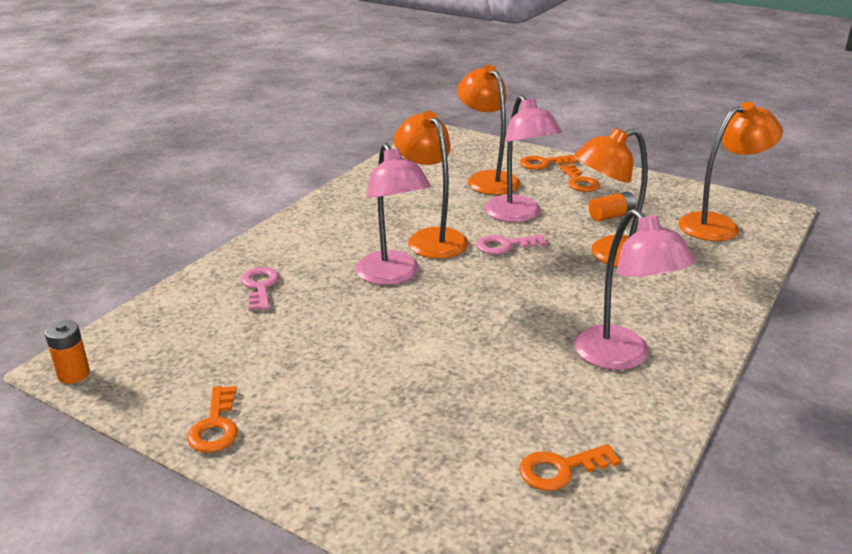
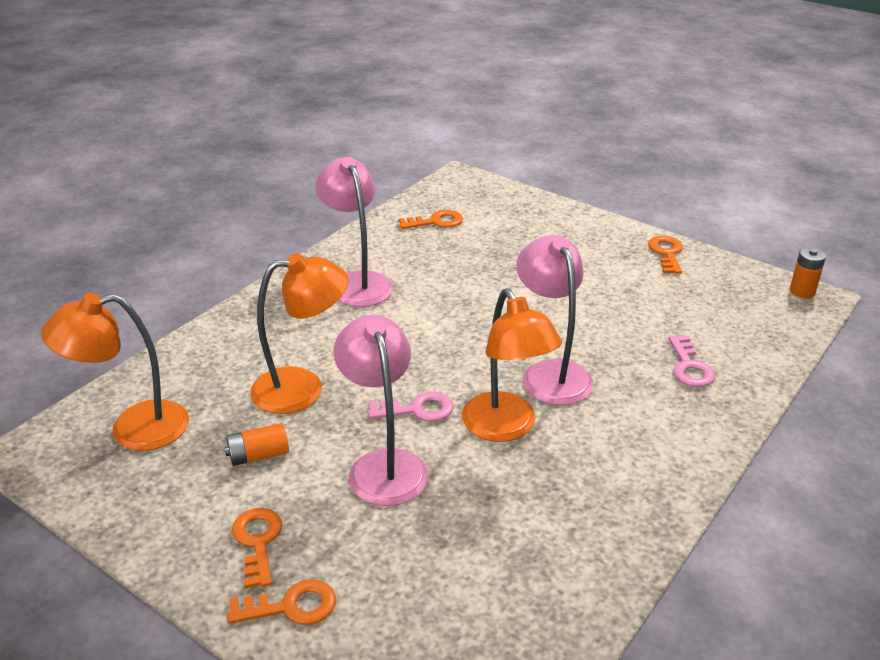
camera: 175 degrees left, 5 degrees up
(487, 179) = (404, 560): orange lamp -> none

